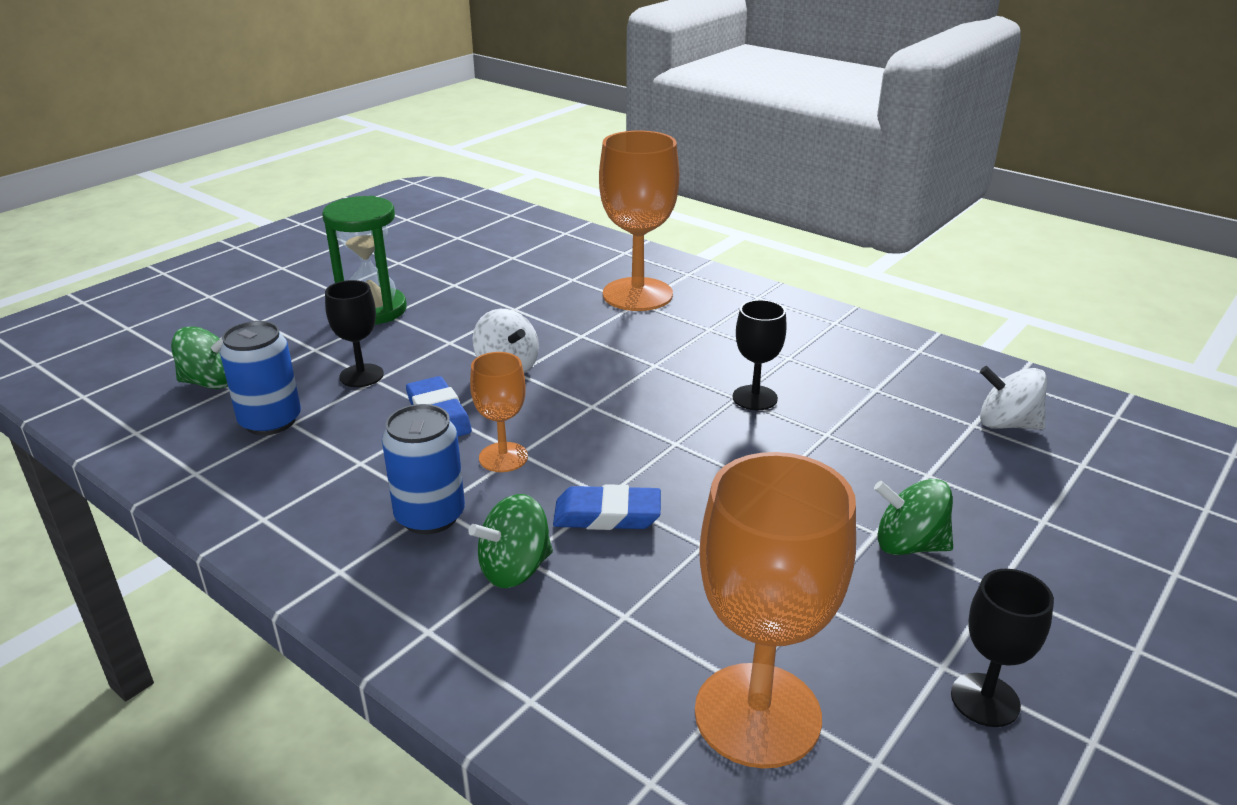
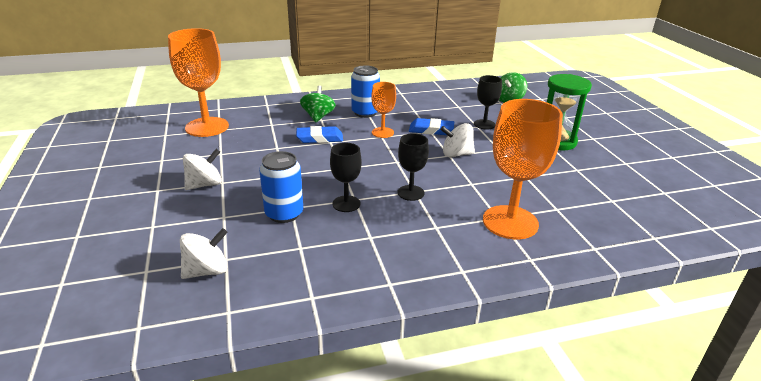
camera: 125 degrees right, 0 degrees up
(270, 421) = (464, 103): blue can -> blue can (284, 214)
(607, 515) = (319, 138): blue eraser -> blue eraser turned 45 degrees clockwise
(909, 545) = (204, 184): green spinning top -> white spinning top
(985, 700) = (141, 159): black goblet -> black goblet (410, 193)

